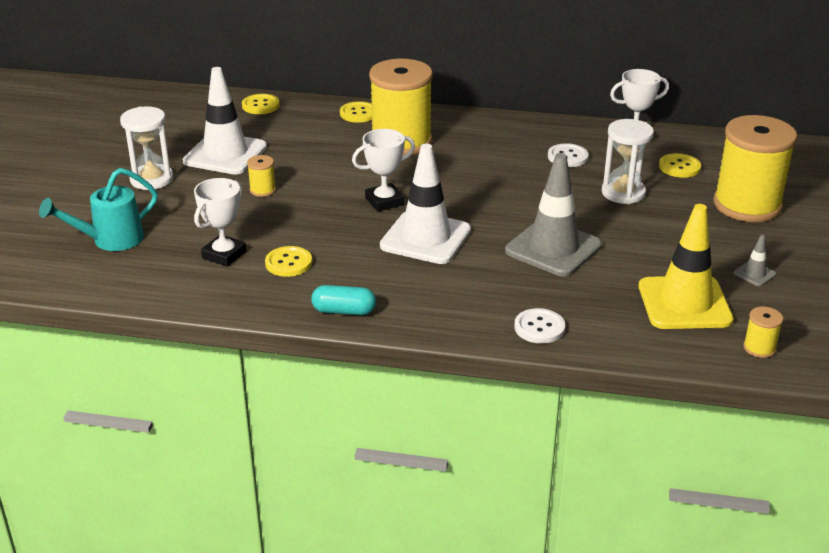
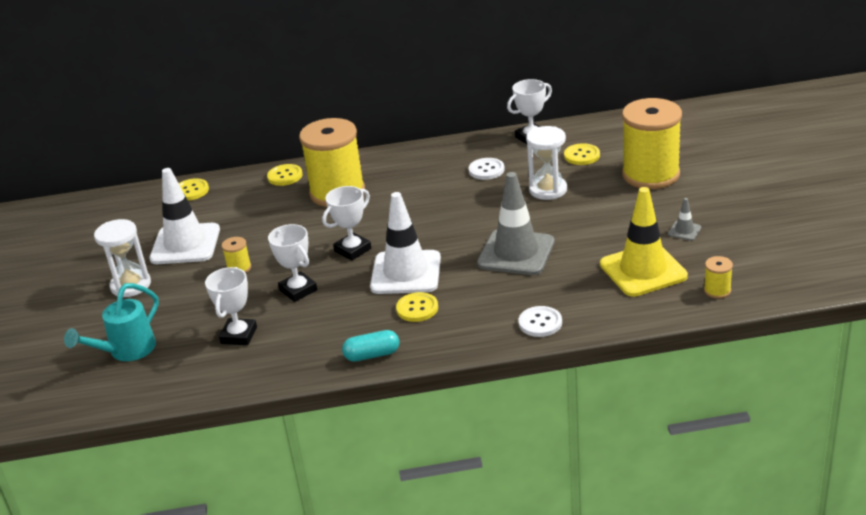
camera: 15 degrees left, 0 degrees up
(288, 263) = (300, 327): yellow button -> yellow button (417, 308)
(307, 226) = (298, 290): none -> white trophy

